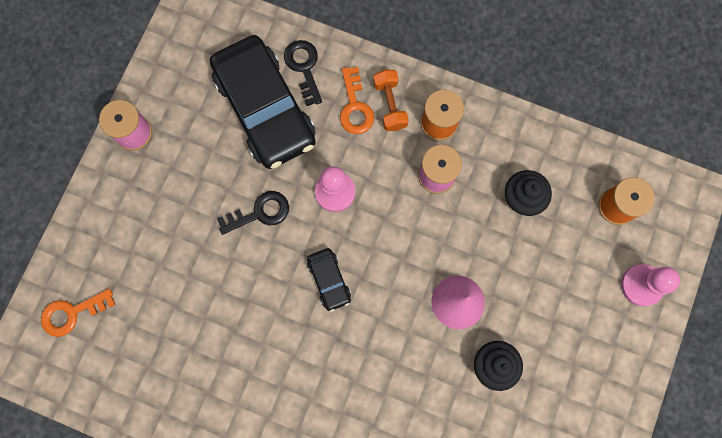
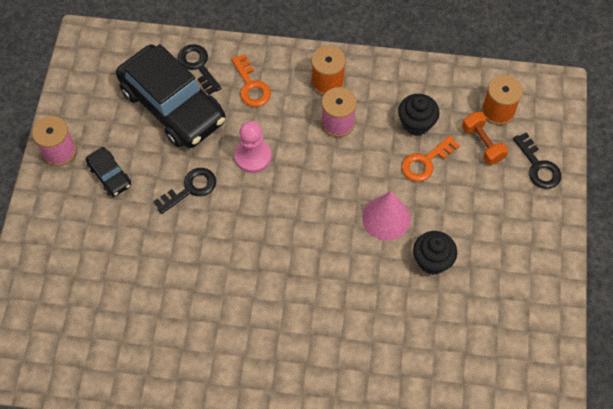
camera: 15 degrees left, 15 degrees down
(72, 313) = (39, 313): orange key -> orange key (425, 162)
(329, 280) = (268, 228): black car -> black car (110, 175)
(390, 105) = (281, 78): orange dumbbell -> orange dumbbell (482, 144)
(641, 285) = (538, 166): pink pawn -> black key

